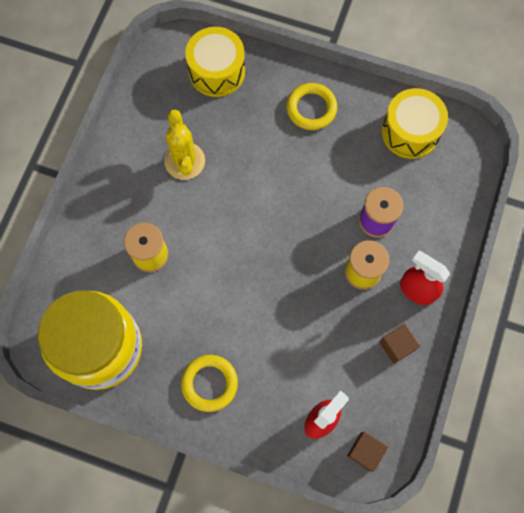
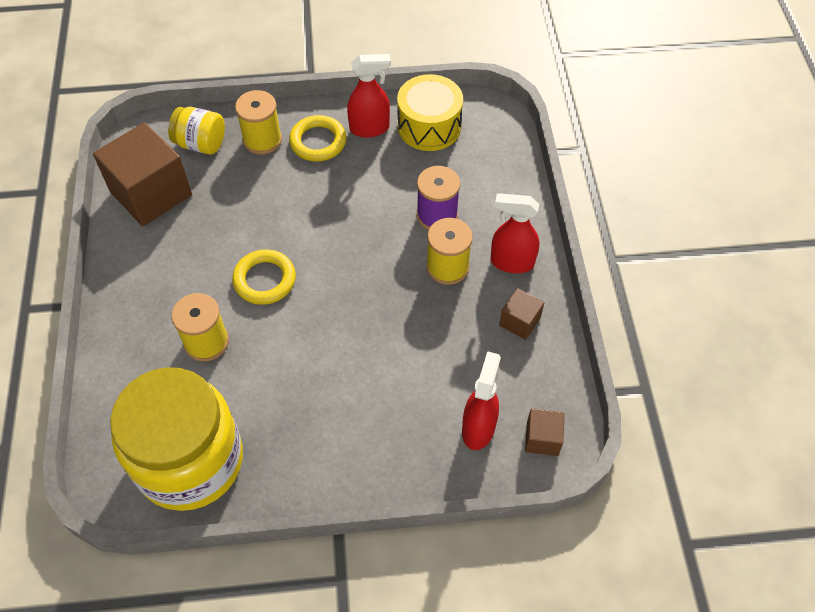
camera: 25 degrees left, 15 degrees down
(160, 103) = (151, 193): none -> brown cube
(184, 161) = (204, 237): yellow cactus -> none
(209, 383) = (336, 444): yellow ring -> yellow ring (264, 280)
(217, 71) = (201, 144): yellow drum -> yellow jar
(267, 88) = (262, 140): none -> yellow spool
(359, 113) = (370, 128): none -> red spray bottle

